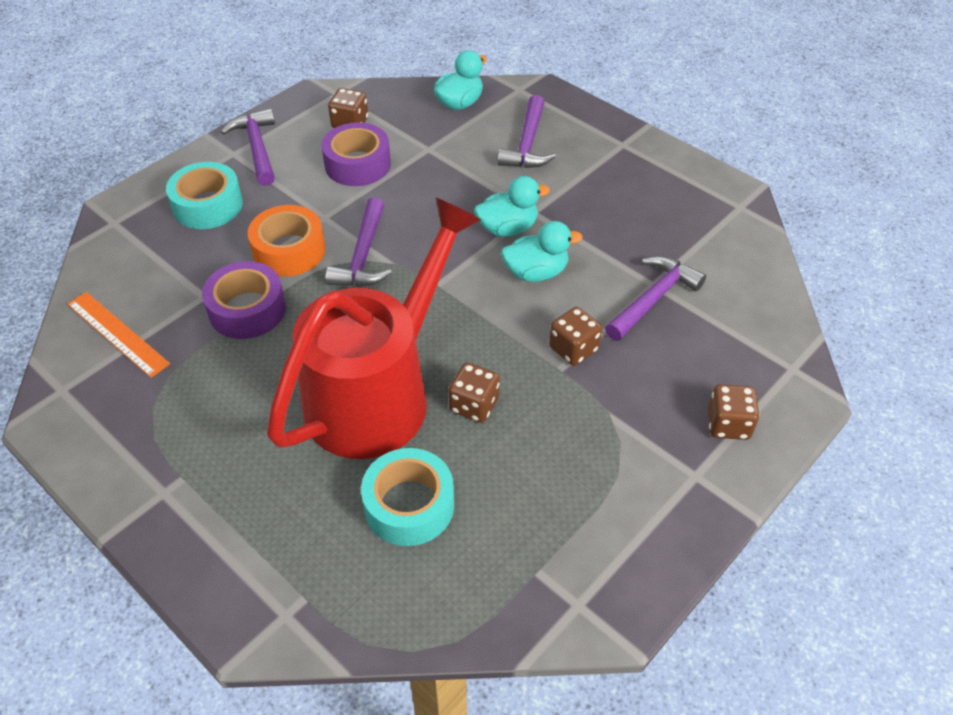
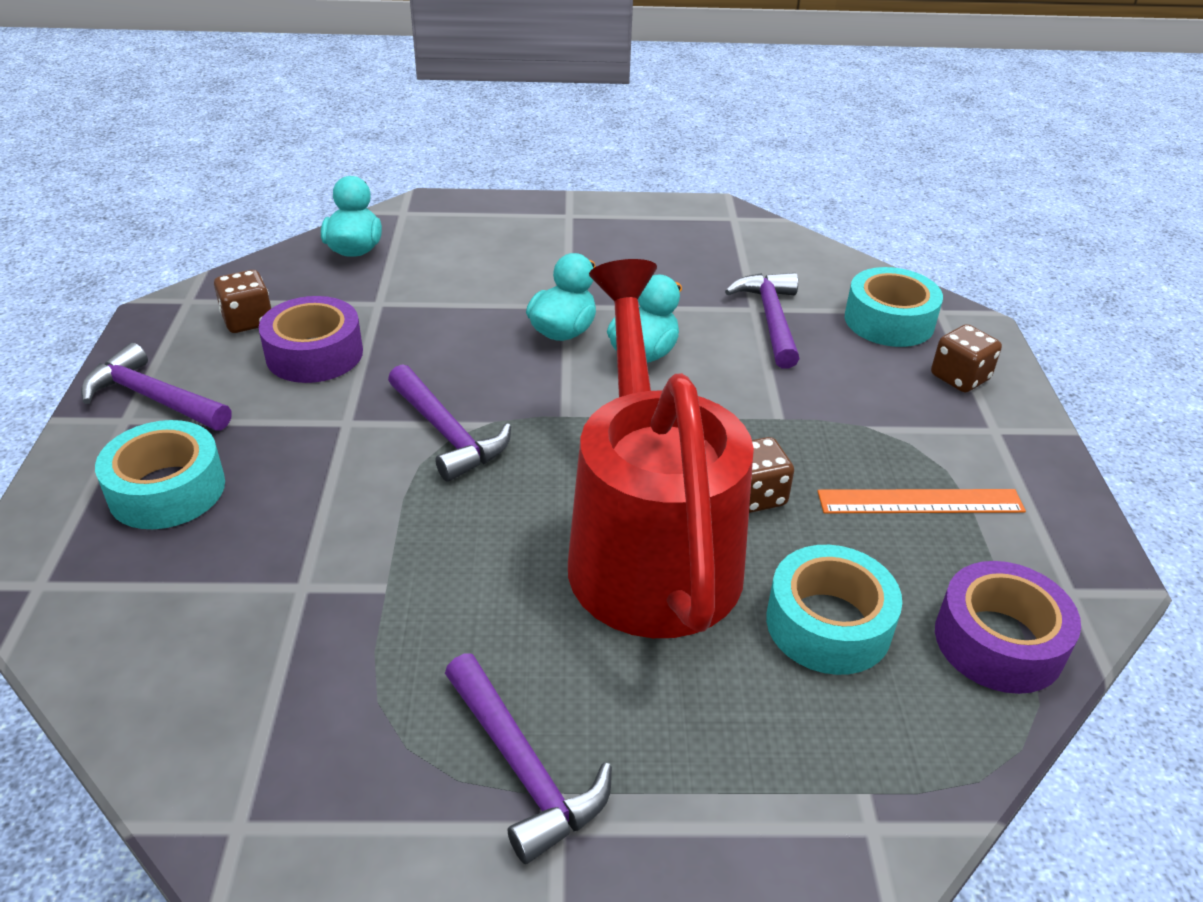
camera: 45 degrees left, 10 degrees down
(117, 333) = (233, 702): orange ruler -> orange ruler (920, 501)
(247, 310) = (382, 564): purple tape -> purple tape (998, 641)
(289, 250) = (349, 476): orange tape -> none
(527, 144) = (478, 253): purple hammer -> purple hammer (523, 767)
(573, 349) = (767, 395): brown dice -> none
(740, 352) = (889, 321): none -> turquoise tape

